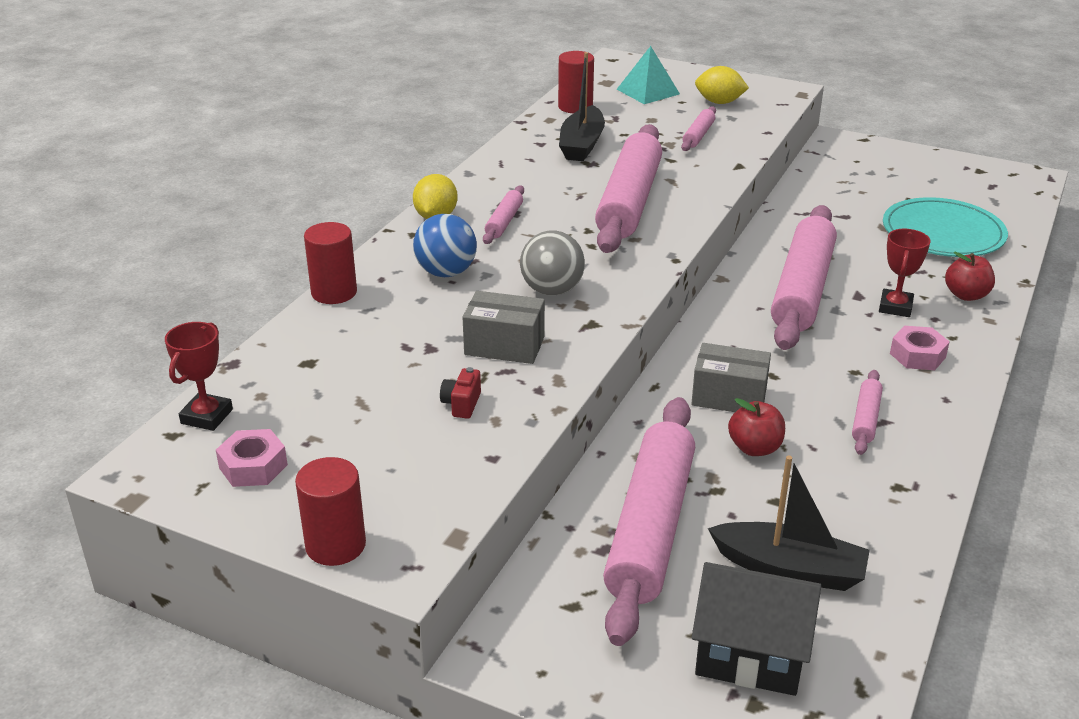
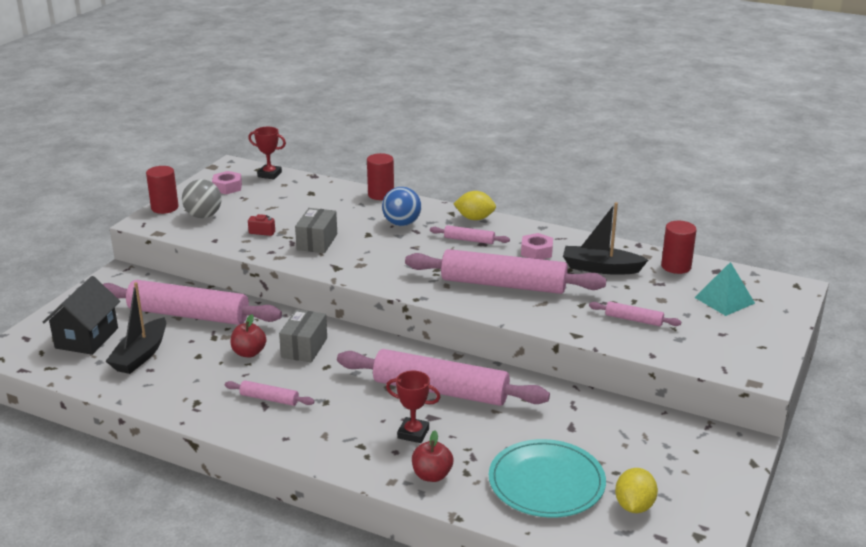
camera: 90 degrees right, 5 degrees down
(552, 290) = (377, 255): grey ball -> grey ball (203, 216)
(719, 102) = (713, 334): yellow lemon -> yellow lemon (634, 506)
(917, 355) = (343, 433): pink nut -> pink nut (536, 252)

